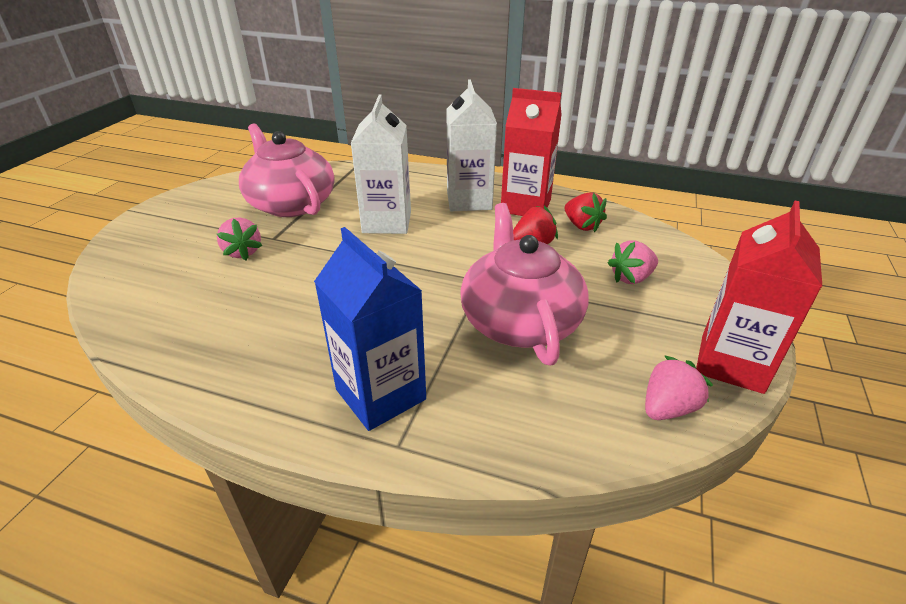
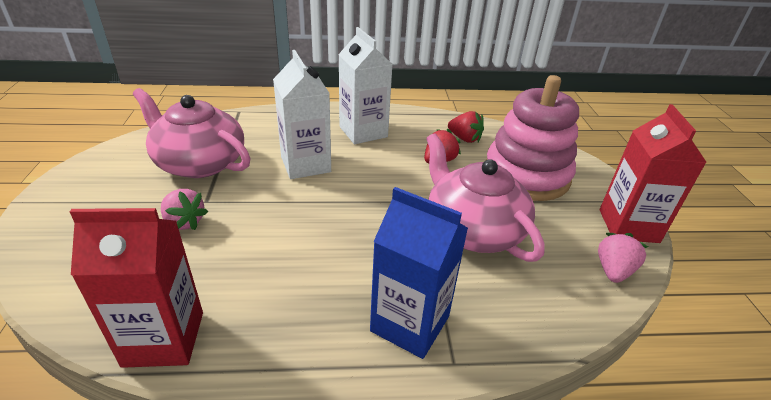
camera: 25 degrees left, 0 degrees up
(526, 206) = (412, 129): red carton -> red carton (164, 338)
(631, 278) = (526, 175): pink strawberry -> pink stacking toy

